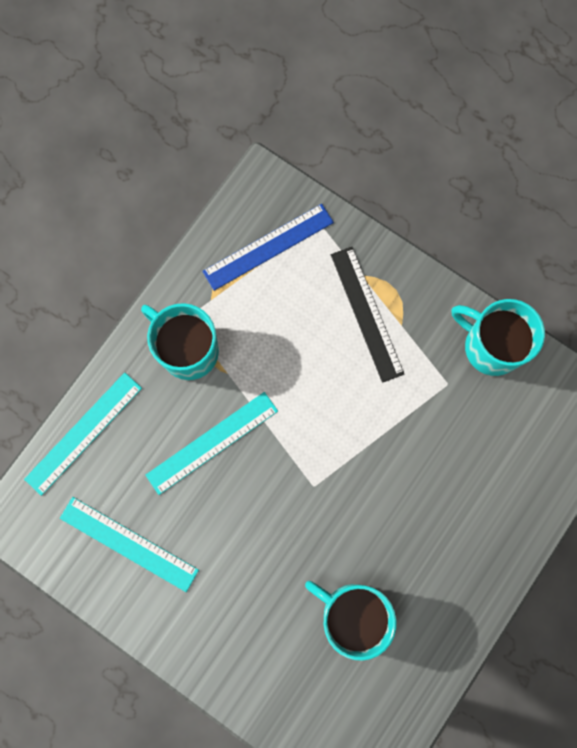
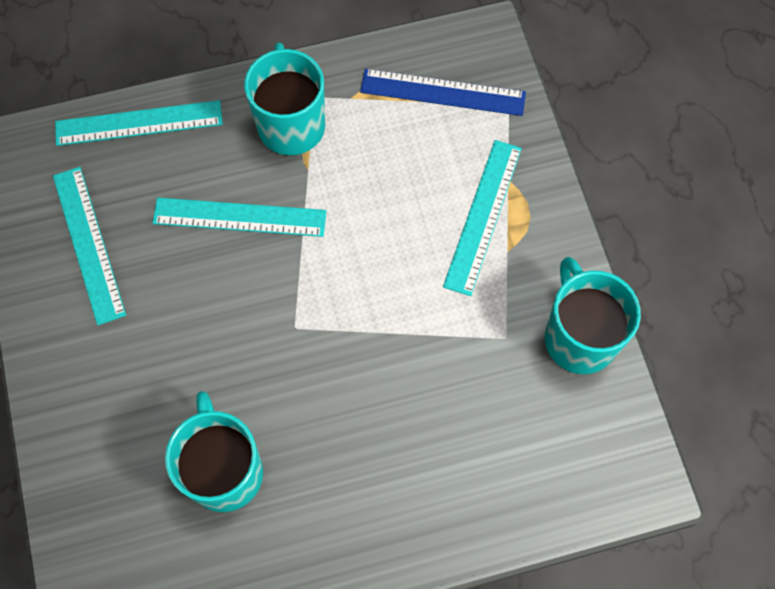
camera: 40 degrees right, 10 degrees down
(366, 313) = (483, 216): black ruler -> turquoise ruler

